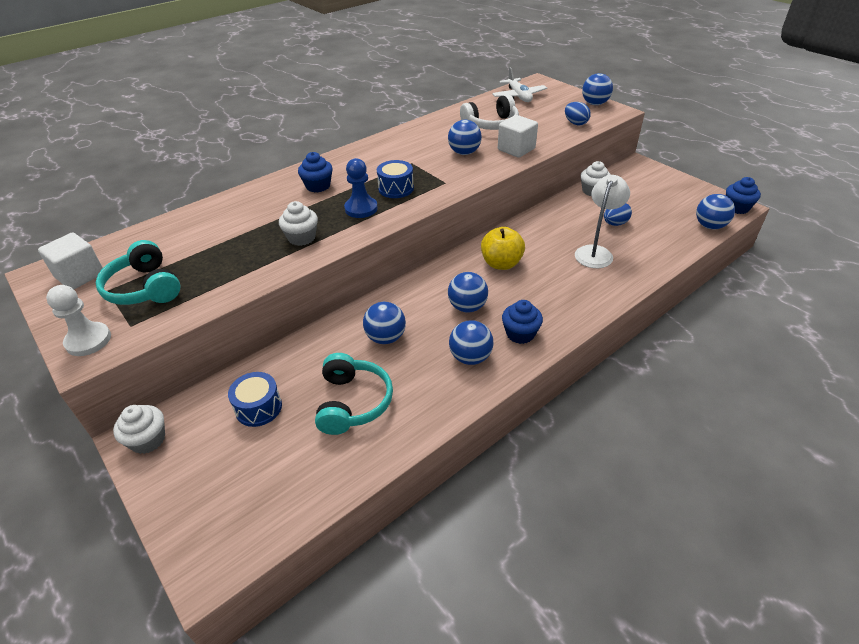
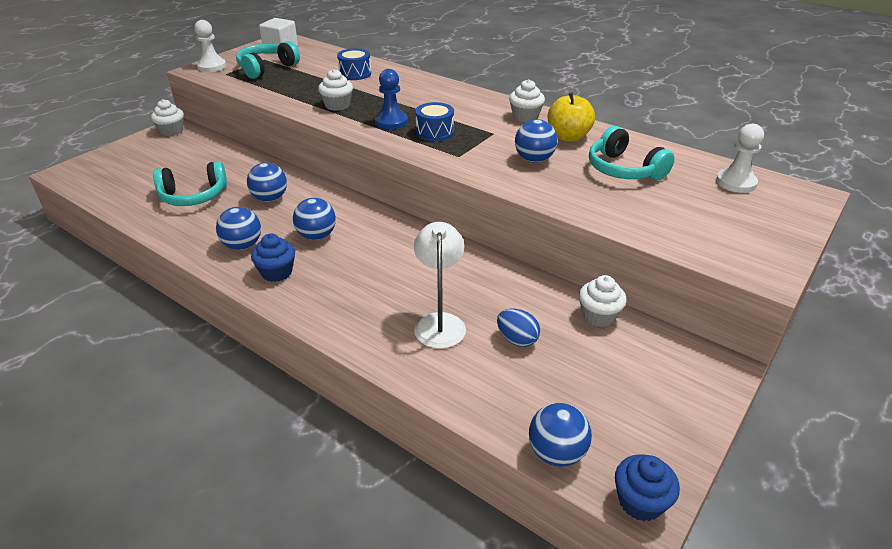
camera: 75 degrees right, 5 degrees down
(258, 408) = (194, 160): blue drum -> blue drum (355, 74)
(318, 186) = (425, 97): blue cupcake -> none
(388, 145) = (525, 116): none -> white cupcake
(491, 125) = (623, 170): white headphones -> turquoise headphones
(501, 263) = (395, 250): yellow apple -> yellow apple (568, 137)
(516, 149) = (564, 192): white cube -> none
(519, 96) = (736, 182): white plane -> white pawn
(575, 123) = (681, 235): blue egg -> none
(594, 104) = (773, 251): blue ball -> none
(596, 252) = (440, 322): white lamp -> white lamp turned 105 degrees counterclockwise

